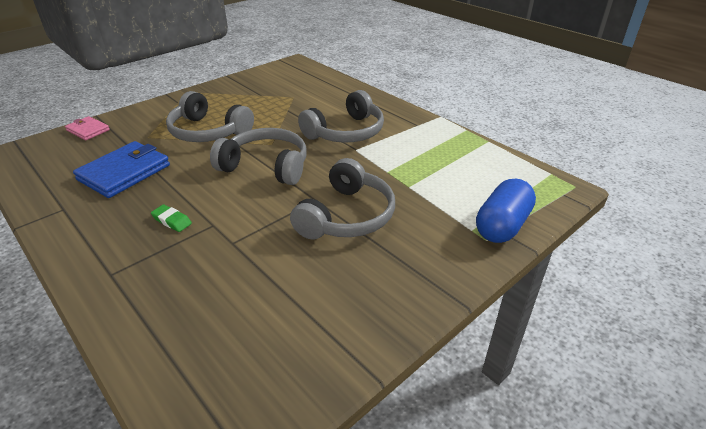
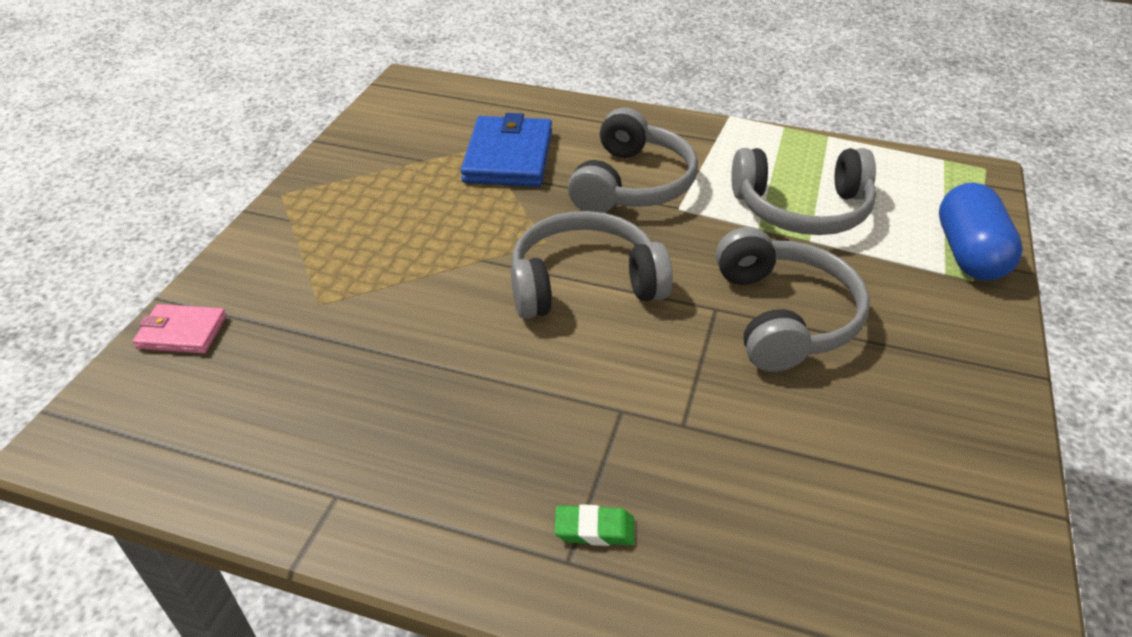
camera: 30 degrees left, 5 degrees up
(124, 172) = (363, 384): blue wallet -> blue wallet (508, 157)
(172, 221) = (552, 432): green eraser -> green eraser (594, 529)
(208, 132) = (417, 257): grey headphones -> grey headphones (802, 209)

